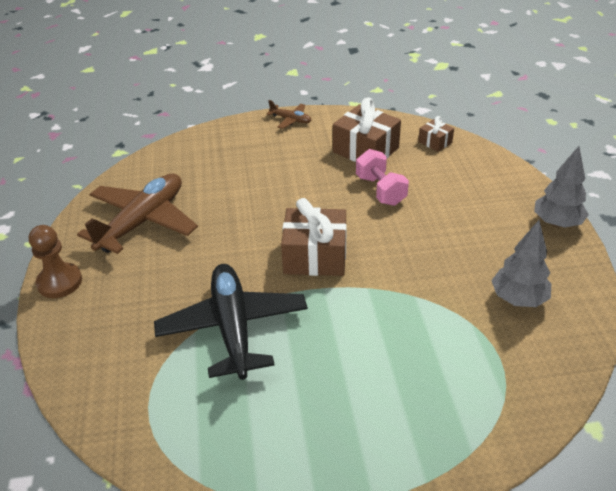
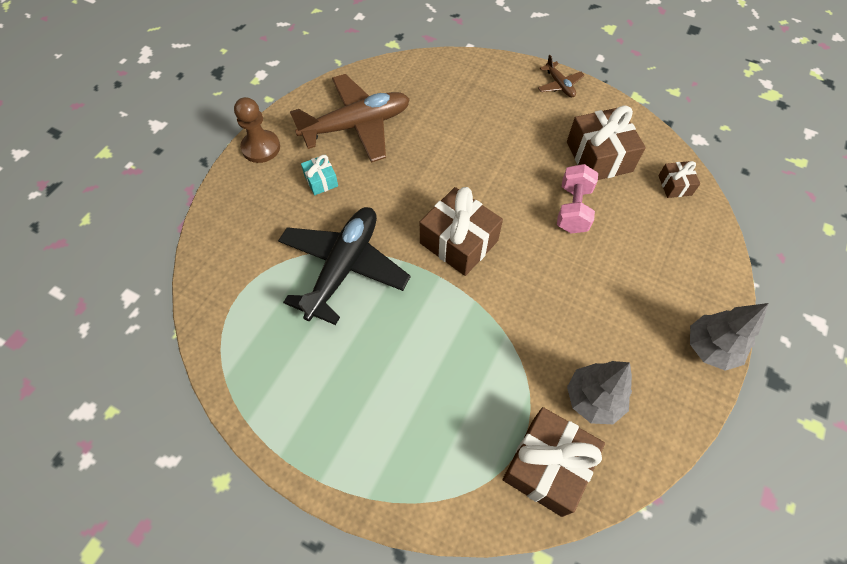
camera: 35 degrees right, 20 degrees up
(147, 276) = (321, 181): none -> turquoise gift
(533, 362) = (547, 466): none -> brown gift

